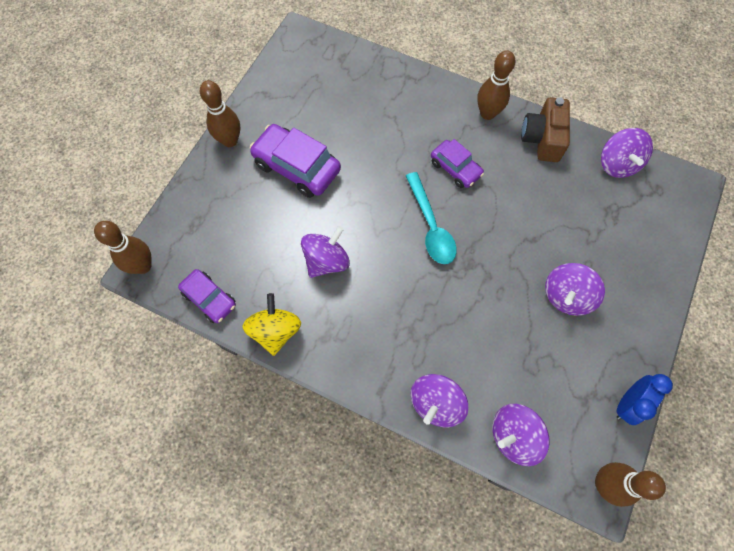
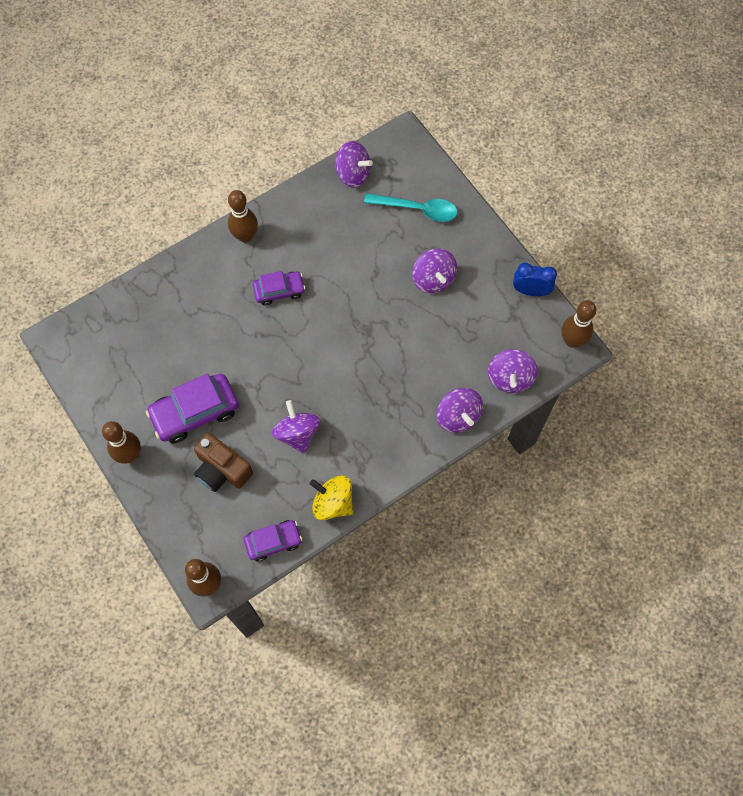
camera: 60 degrees left, 0 degrees up
(430, 226) = (317, 339): turquoise spoon -> turquoise spoon (417, 209)
(542, 139) = (296, 211): brown camera -> brown camera (222, 470)
(627, 403) = (530, 291): blue clock -> blue clock turned 60 degrees counterclockwise

